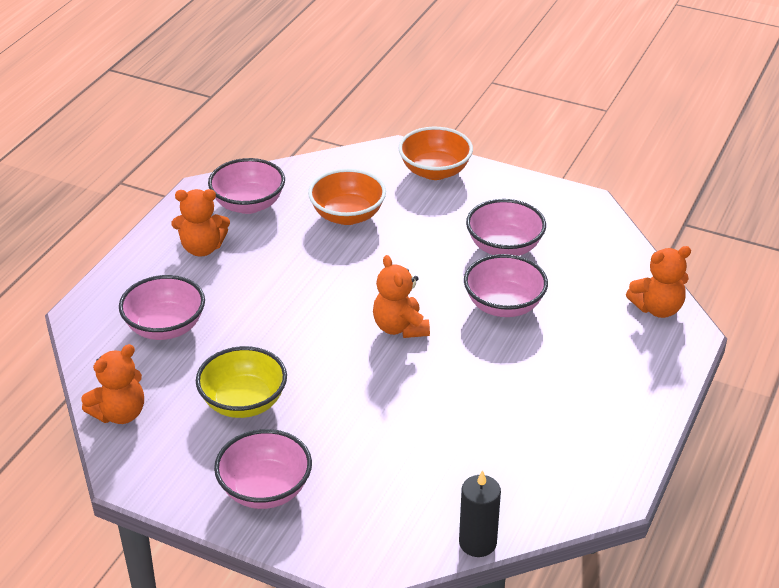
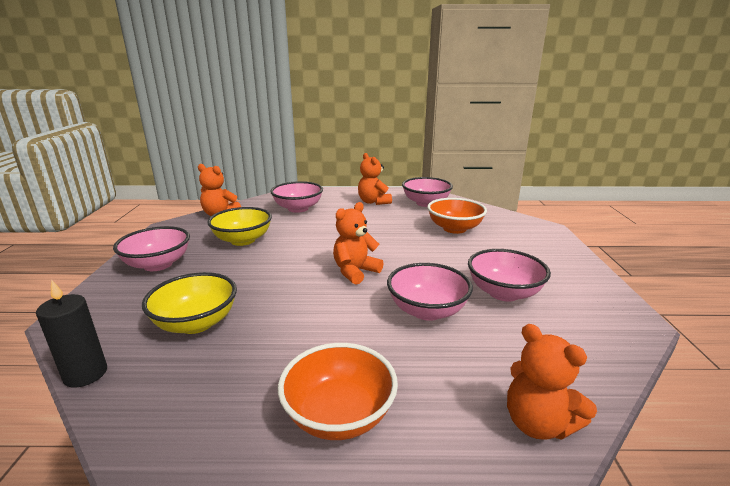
camera: 65 degrees right, 15 degrees down
(432, 464) = (196, 323): none -> yellow bowl
(435, 171) = (548, 244): orange bowl -> orange bowl (339, 415)

